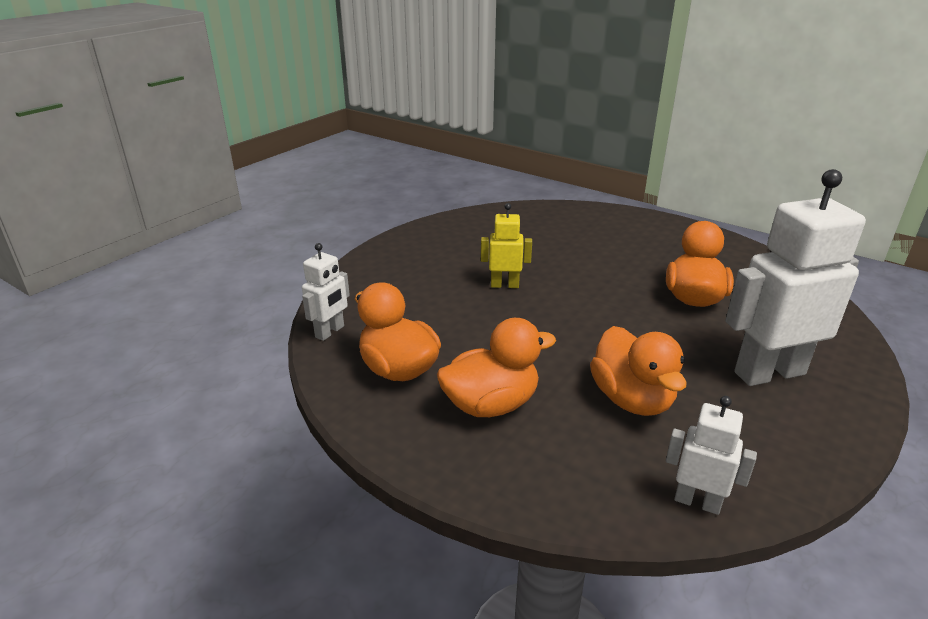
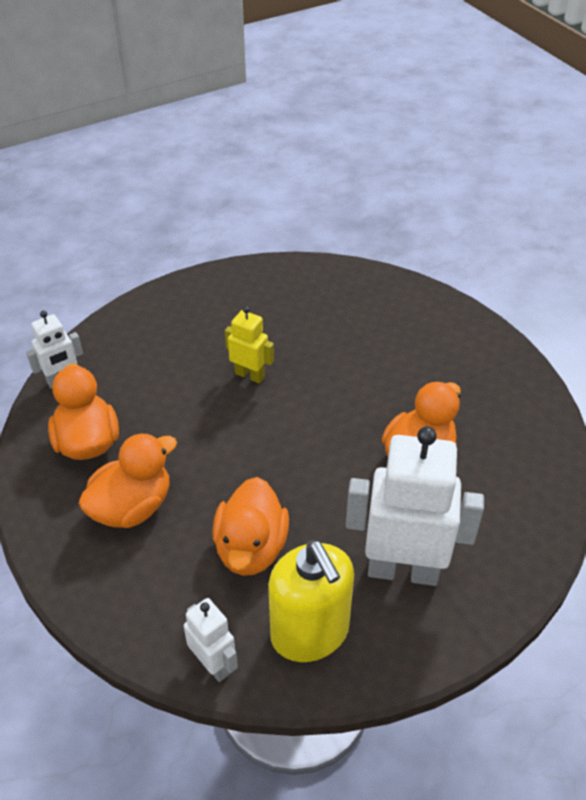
camera: 25 degrees right, 15 degrees up
(491, 404) = (132, 507): orange duck -> orange duck turned 45 degrees counterclockwise
(750, 443) = (310, 632): none -> yellow soap dispenser

